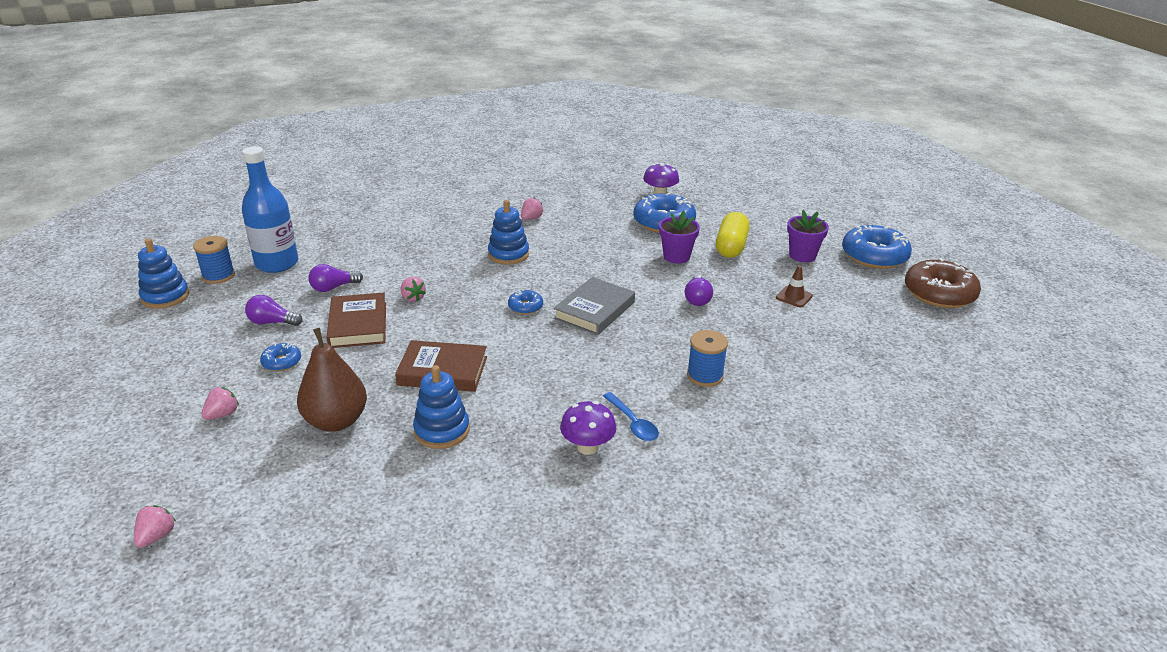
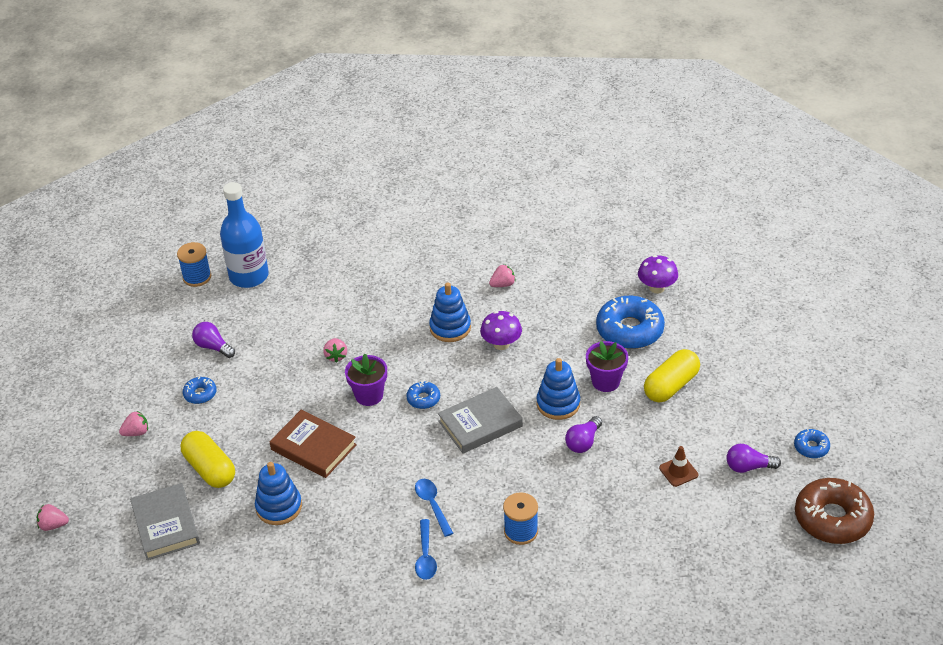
camera: 30 degrees right, 10 degrees up
(156, 536) = (53, 525): pink strawberry -> pink strawberry turned 135 degrees counterclockwise
(165, 297) = (147, 289): blue stacking toy -> blue stacking toy (558, 404)
(314, 488) = (166, 525): none -> grey book
(333, 287) = (279, 322): purple light bulb -> purple light bulb (748, 467)
(336, 421) = (210, 469): brown pear -> yellow capsule
(358, 325) = (276, 373): brown book -> none
(587, 447) = (375, 565): purple mushroom -> purple mushroom (501, 344)
(603, 381) = (432, 505): none -> blue spoon
(802, 255) = (735, 421): purple flower pot -> purple flower pot (369, 395)
(874, 256) = (811, 447): blue donut -> blue donut, size x0.48

